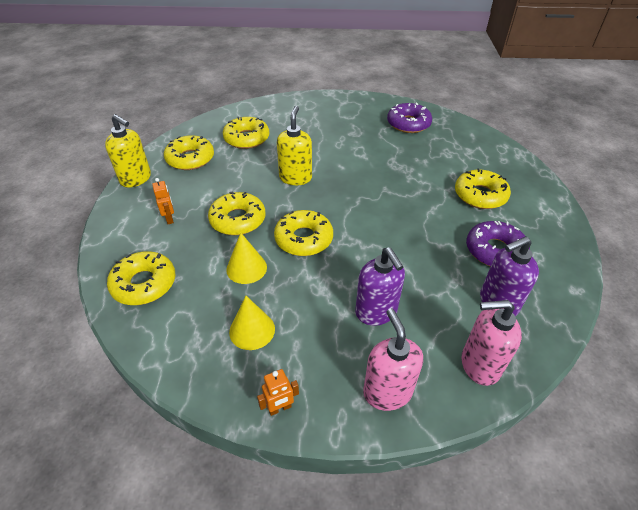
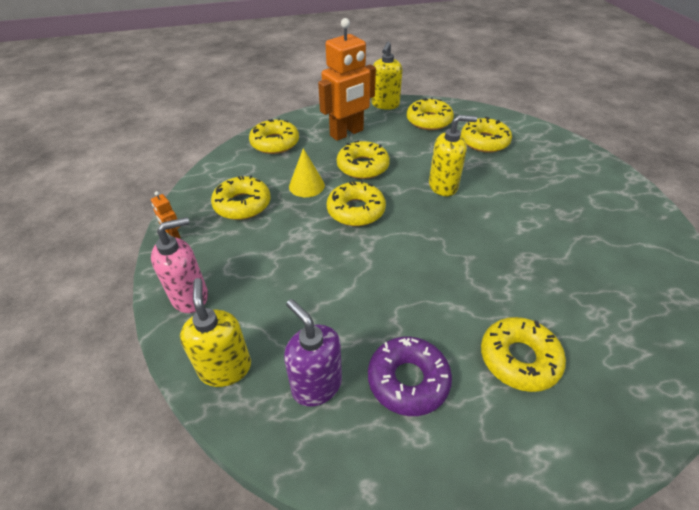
camera: 75 degrees right, 0 degrees up
(169, 219) = (347, 133): orange robot -> orange robot, size x2.49
(252, 330) = (242, 204): yellow cone -> yellow donut
(376, 312) = (277, 276): purple soap dispenser -> none
(408, 124) = (634, 261): purple donut -> none
(479, 365) = (225, 368): pink soap dispenser -> yellow soap dispenser

